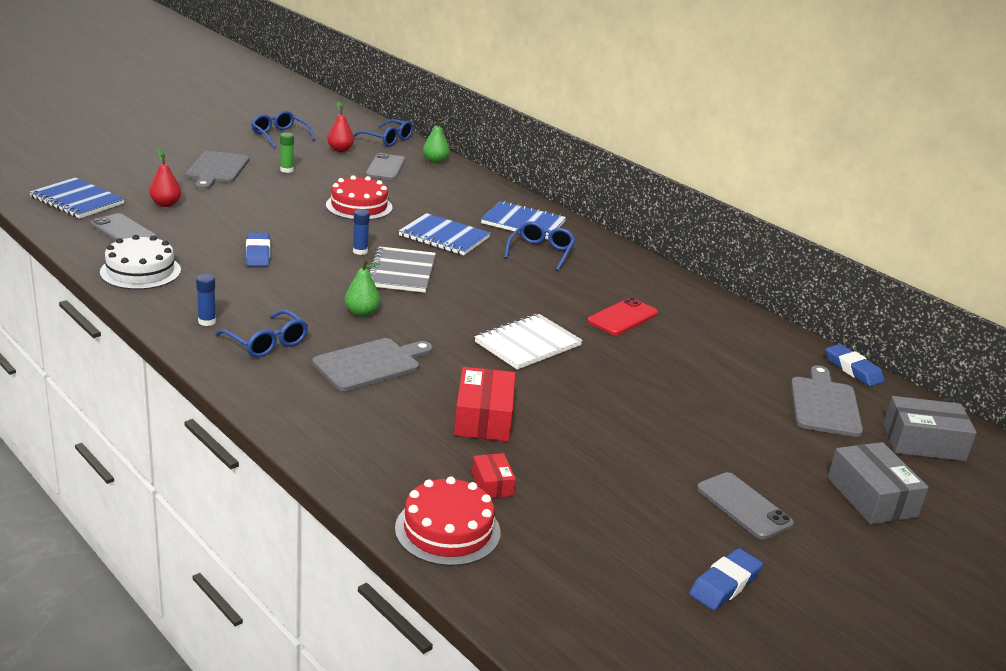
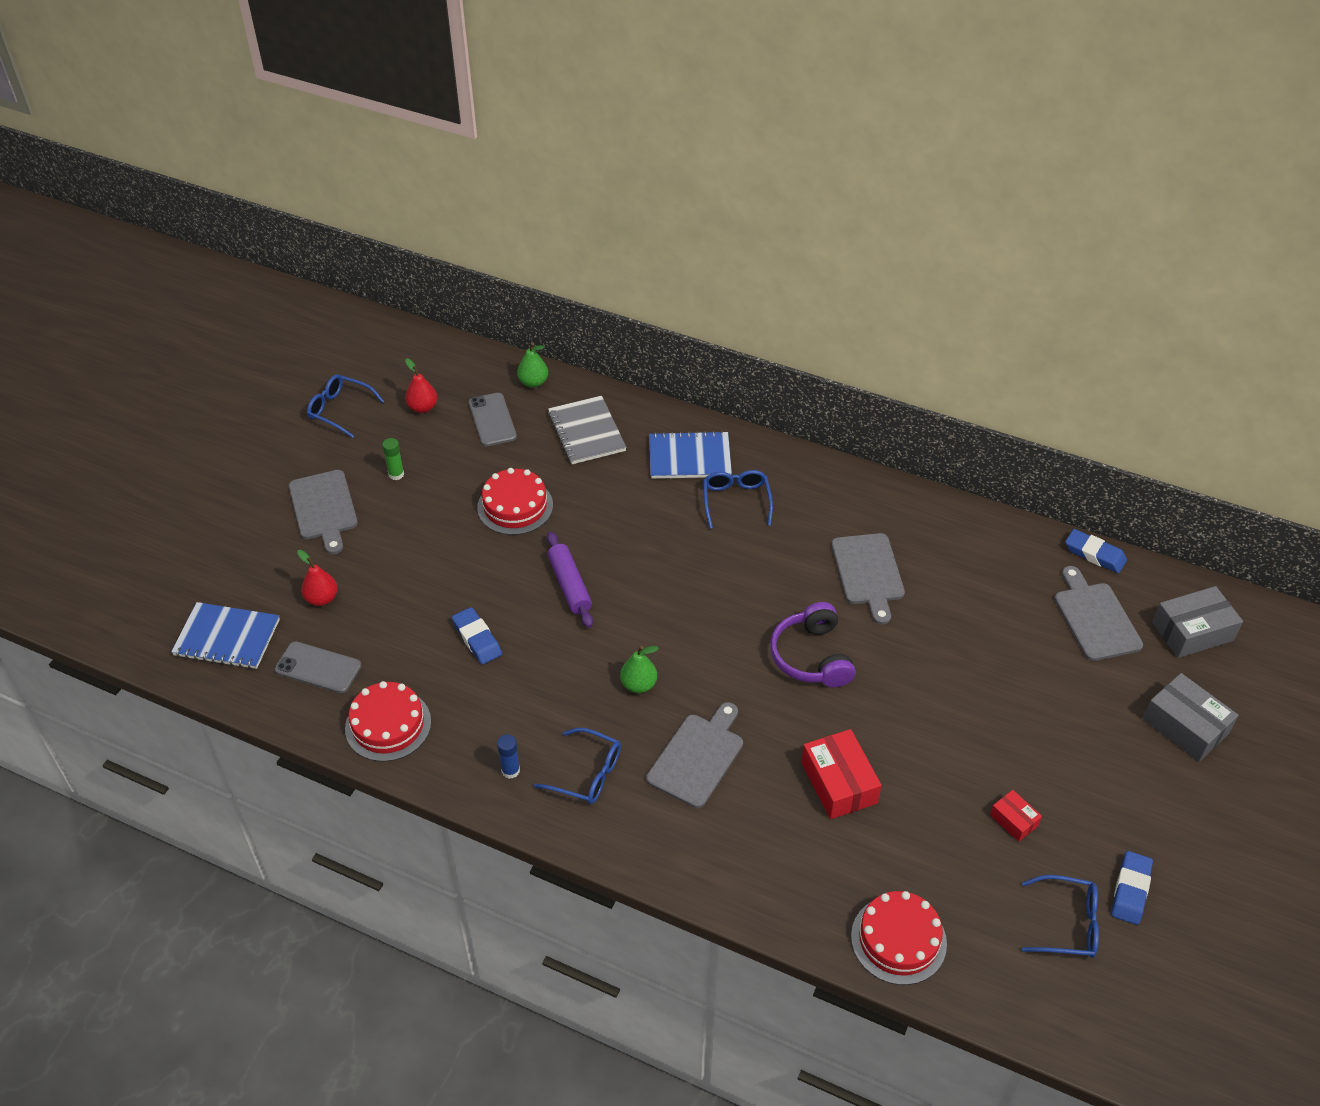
camera: 20 degrees left, 20 degrees up
(140, 271) = (388, 725): white cake -> red cake
(360, 251) = (570, 585): blue glue stick -> purple rolling pin
(387, 139) = (457, 363): blue glasses -> blue glasses (1067, 924)
(401, 272) = (631, 600): grey notebook -> grey notebook (587, 432)
(444, 237) = (631, 520): blue notebook -> none
(492, 484) = (897, 865): red box -> red box (1014, 820)
(528, 344) = (811, 657): white notebook -> purple headphones
(622, 317) = (868, 573): red phone -> grey cutting board
(744, 506) = (1098, 789): grey phone -> none

